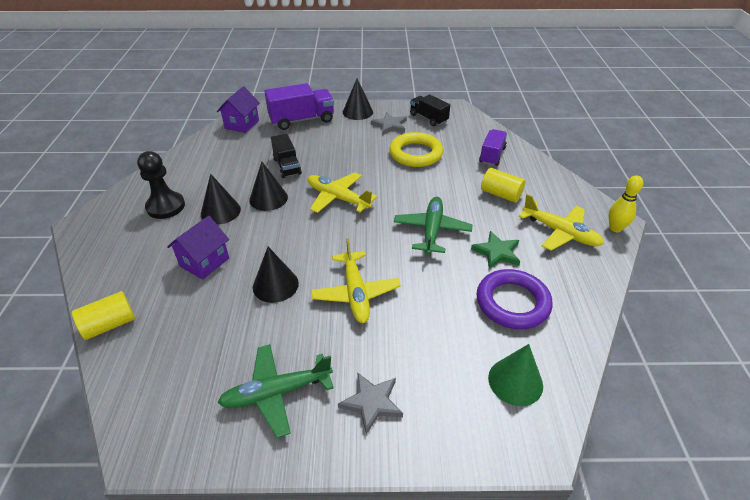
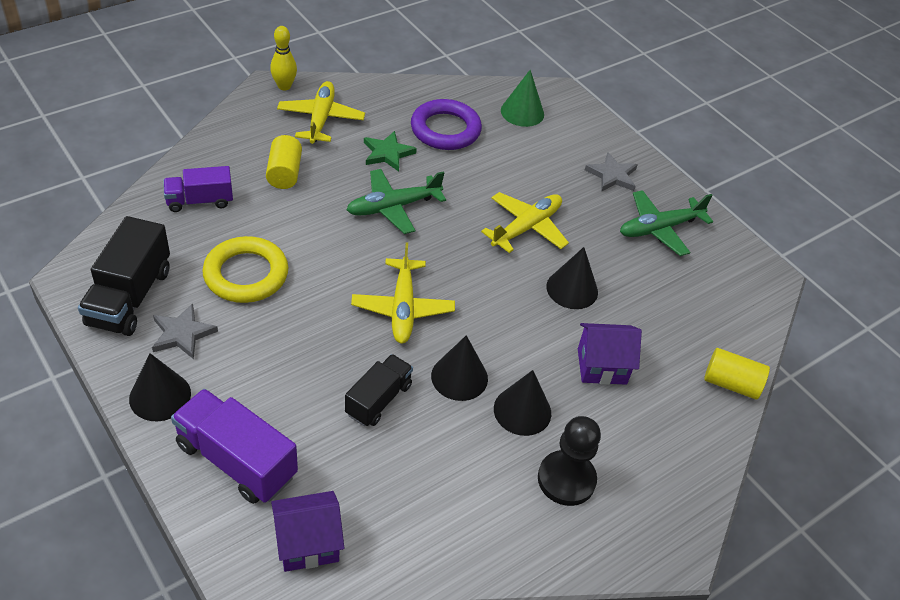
camera: 130 degrees left, 5 degrees up
(276, 393) = (659, 228): green plane -> green plane turned 120 degrees clockwise
(428, 118) = (130, 297): black truck -> black truck, size x1.56

